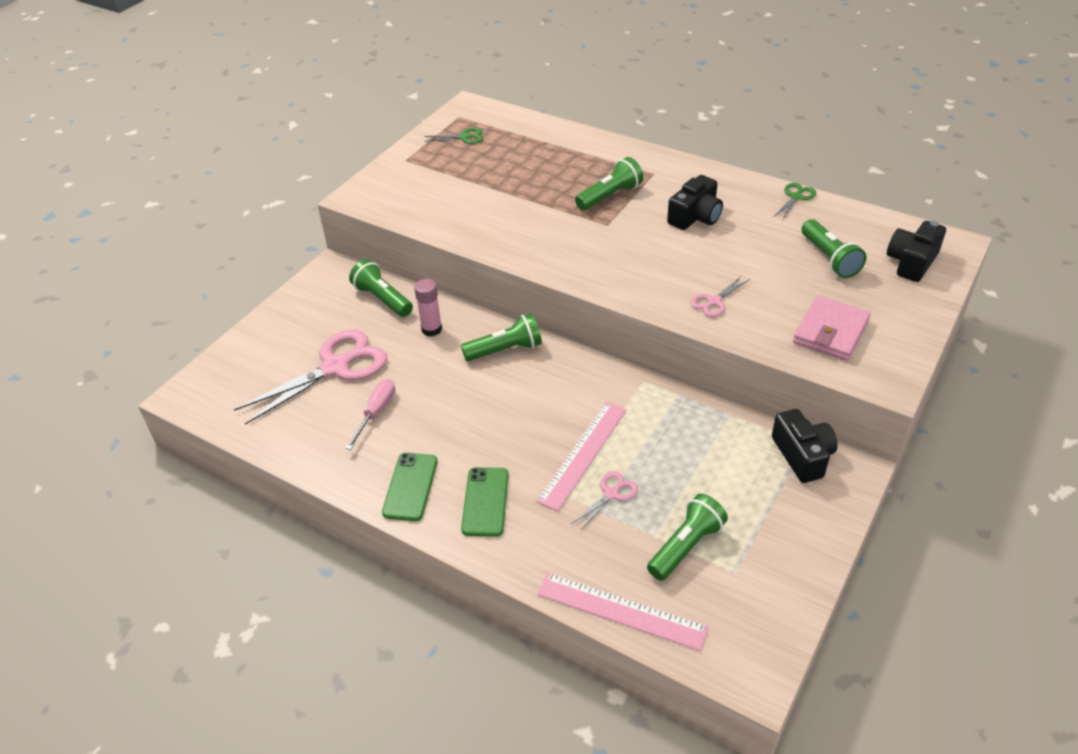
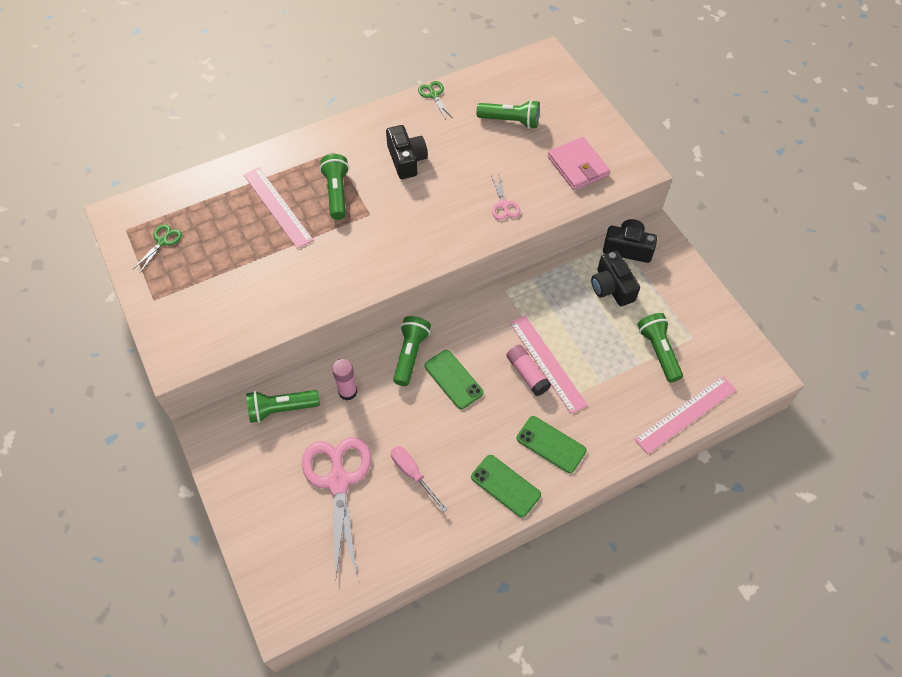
camera: 60 degrees left, 15 degrees up
(503, 392) = (453, 379): none -> green phone
(556, 444) = (527, 374): none -> pink glue stick
(559, 173) = (278, 207): none -> pink ruler
(611, 494) = (592, 367): pink scissors -> none
(911, 262) = (546, 86): black camera -> black camera (611, 287)

